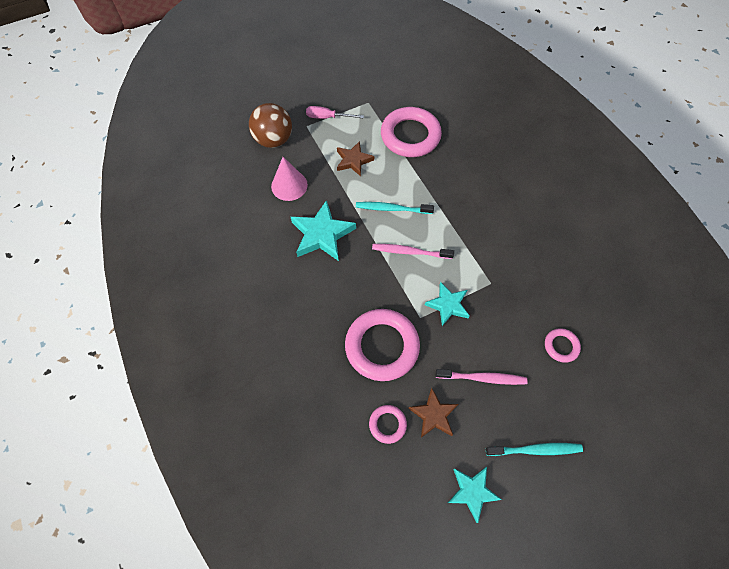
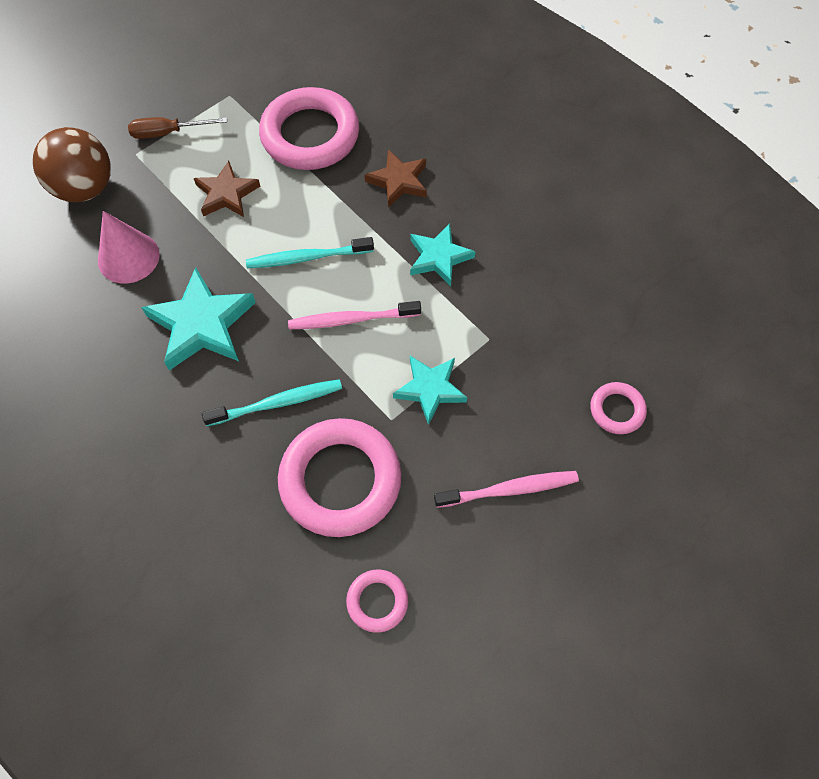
camera: 15 degrees left, 0 degrees up
(328, 117) = (168, 133): pink screwdriver -> brown screwdriver
(433, 415) = (446, 567): brown star -> brown star (398, 181)
(472, 492) = (533, 670): turquoise star -> turquoise star (439, 257)
(535, 450) = (614, 578): turquoise toothbrush -> turquoise toothbrush (277, 403)

